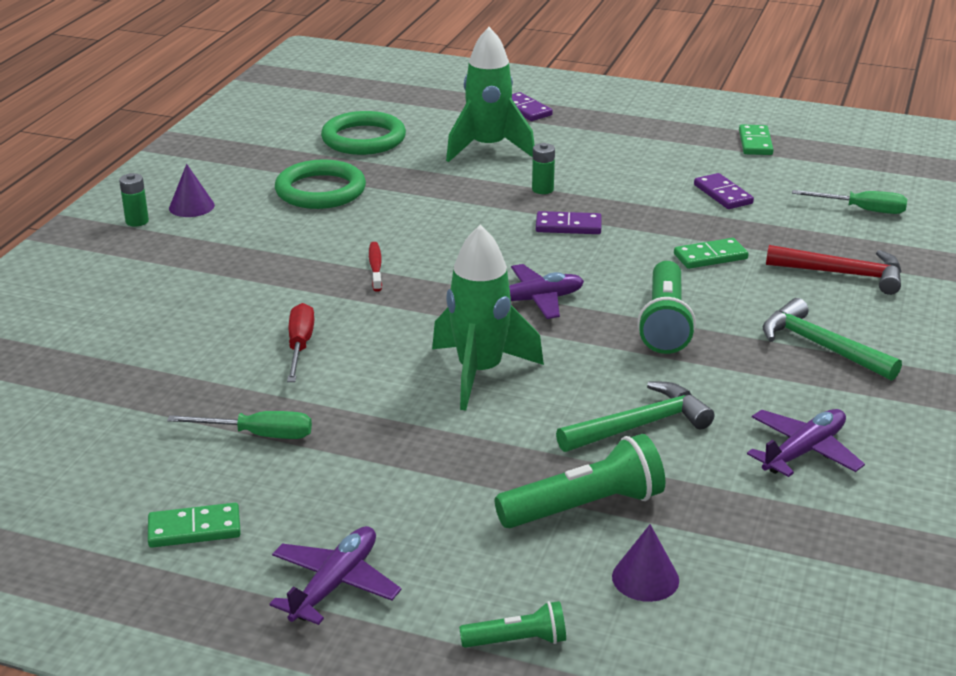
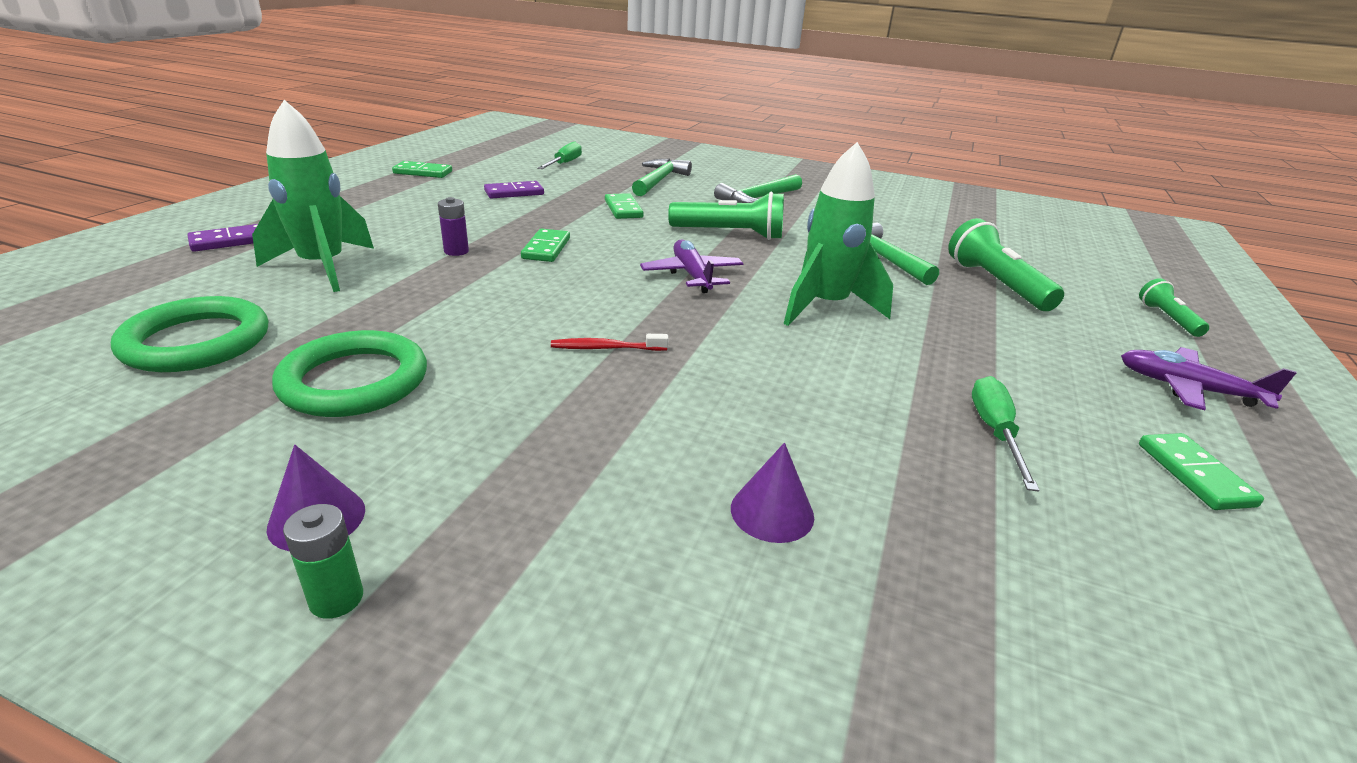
camera: 90 degrees left, 0 degrees up
(300, 346) = (797, 403): red screwdriver -> none
(542, 189) = (456, 251): green battery -> purple battery
(568, 226) = (546, 248): purple domino -> green domino
(645, 578) = (1059, 274): purple cone -> purple cone (772, 512)
(804, 451) = (887, 219): purple plane -> none
(843, 274) = (659, 181): red hammer -> green hammer

